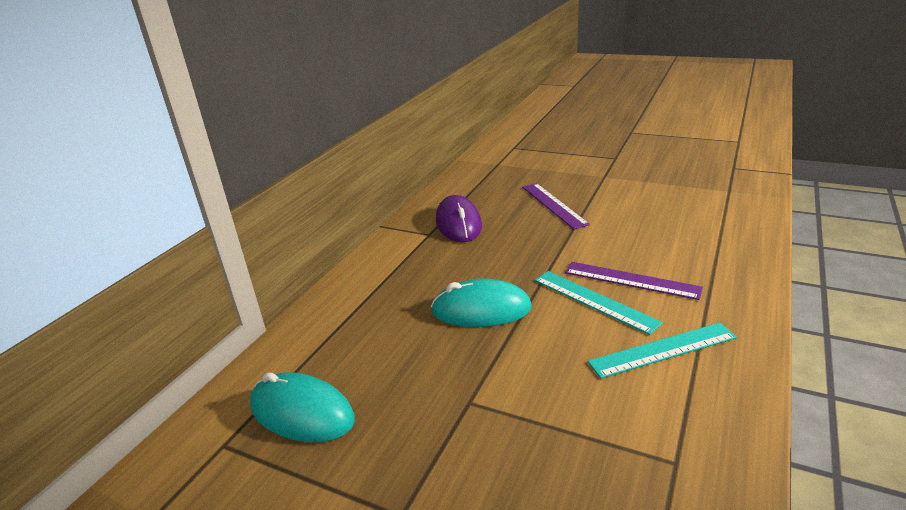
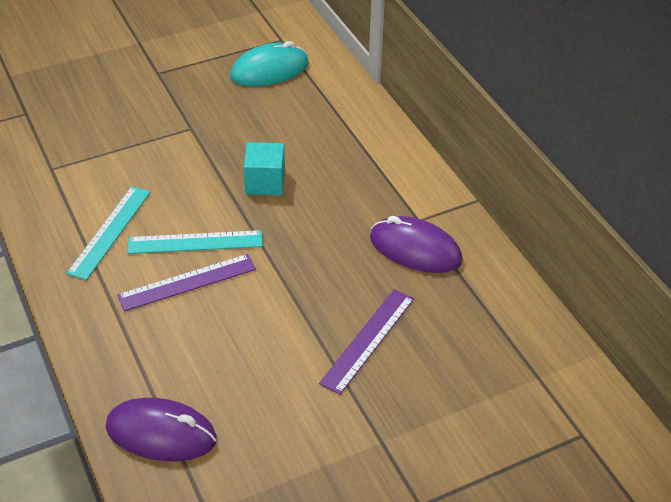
camera: 125 degrees right, 15 degrees up
(481, 310) = (265, 182): turquoise mouse -> turquoise cube
(553, 205) = (368, 340): purple ruler -> purple ruler turned 75 degrees counterclockwise
(730, 223) = (161, 433): none -> purple mouse

